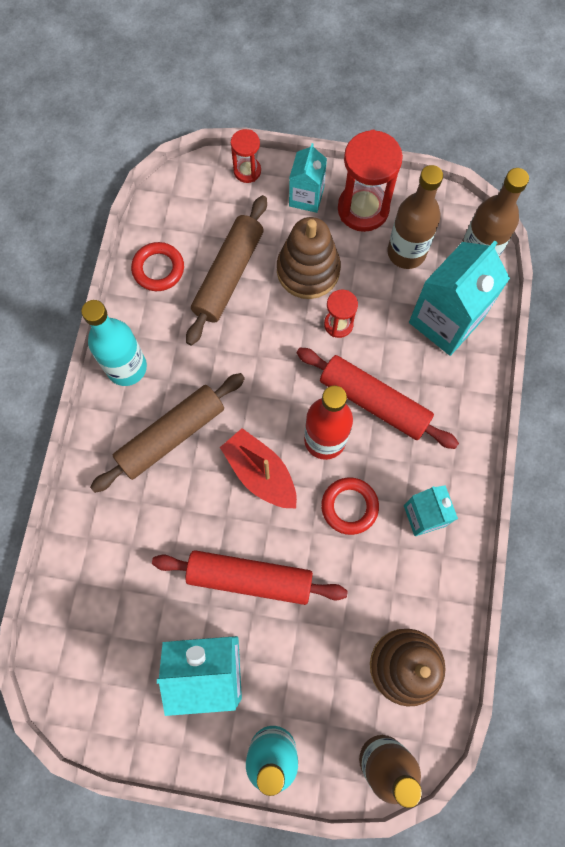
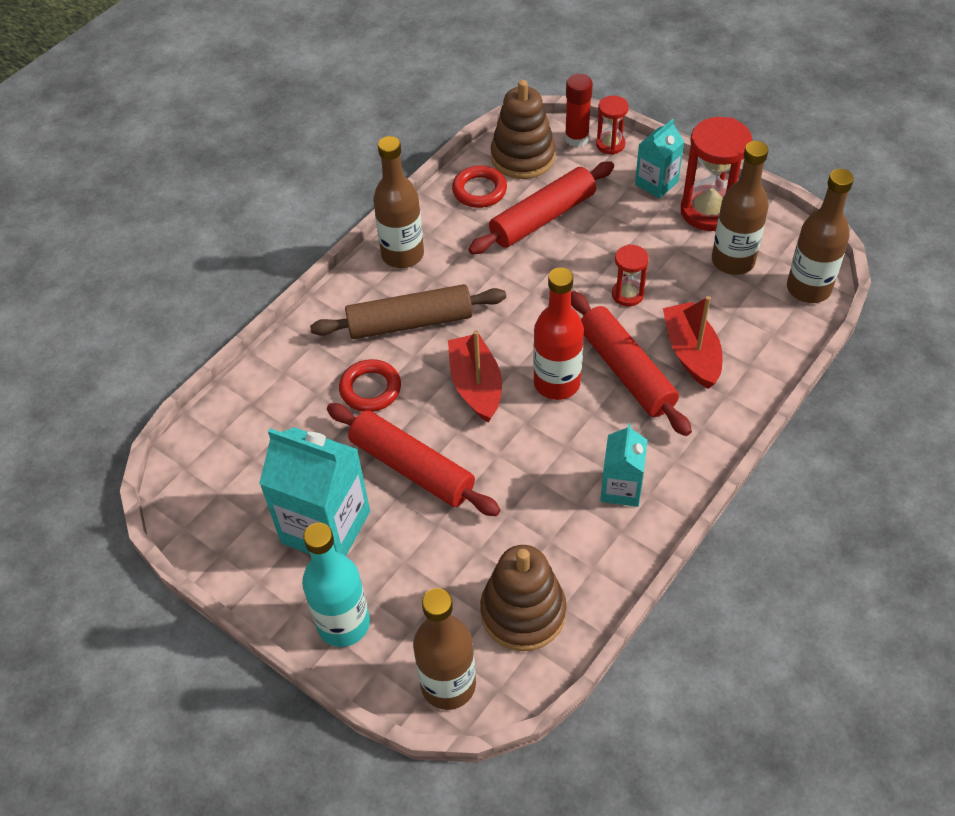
camera: 30 degrees right, 20 degrees down
(126, 367) = (402, 254): turquoise bottle -> brown bottle
(215, 176) = (576, 138): none -> red glue stick
(229, 275) = (543, 218): brown rolling pin -> red rolling pin
(308, 270) = (623, 241): brown stacking toy -> brown stacking toy (523, 157)
(349, 506) = (548, 449): red ring -> red ring (370, 389)
(416, 360) = (691, 353): none -> red boat
(445, 321) = (742, 331): turquoise carton -> none

